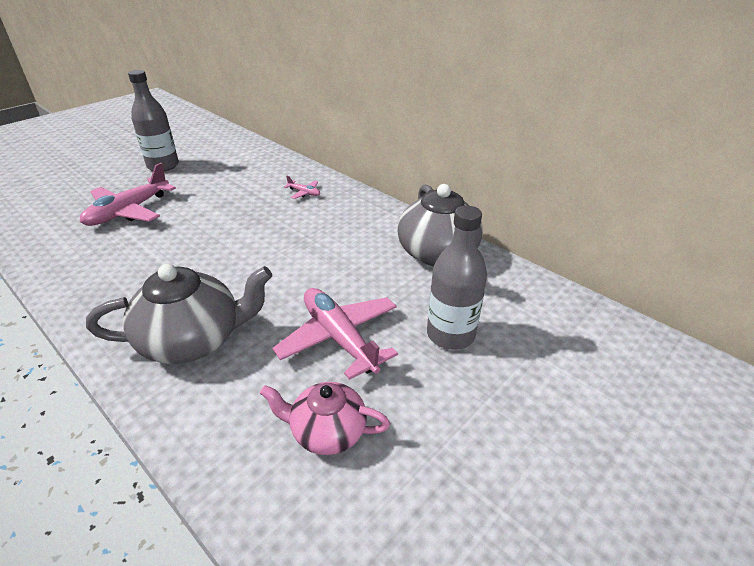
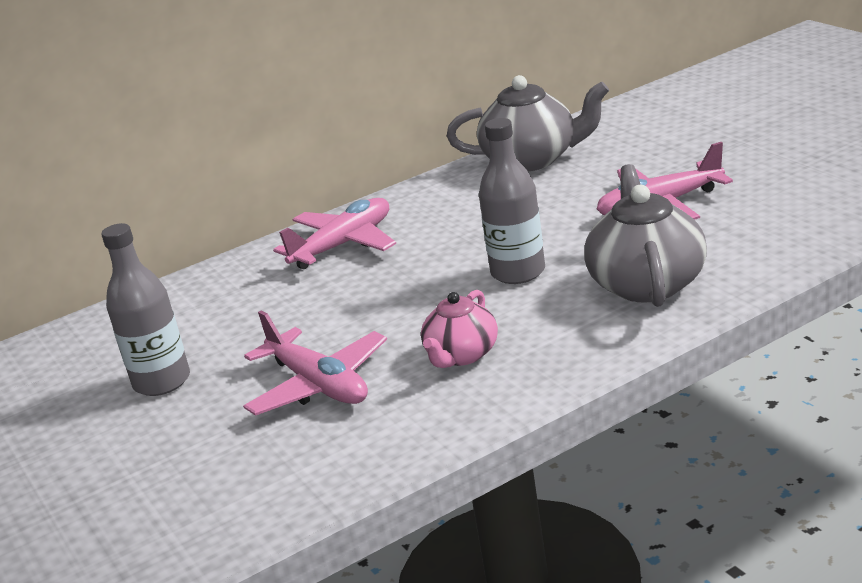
camera: 70 degrees left, 10 degrees down
(304, 193) = (343, 245): pink plane -> pink plane, size x2.26
(327, 431) = (779, 205): pink teapot -> pink teapot (461, 355)
(450, 334) = (665, 155): grey bottle -> grey bottle (518, 272)

